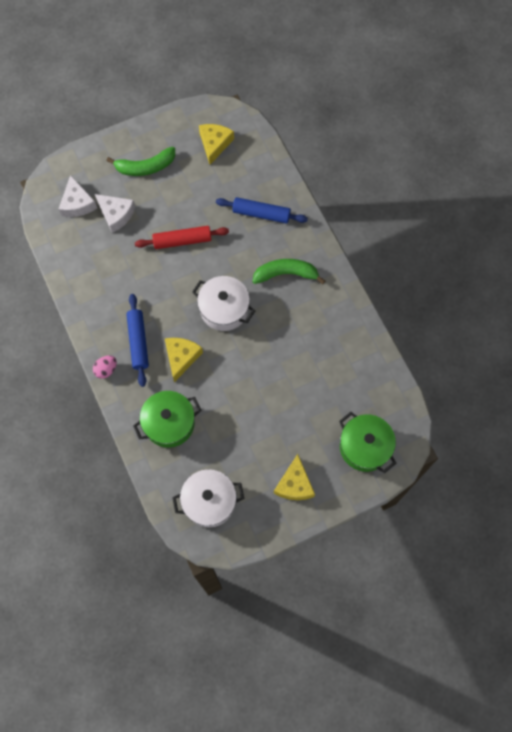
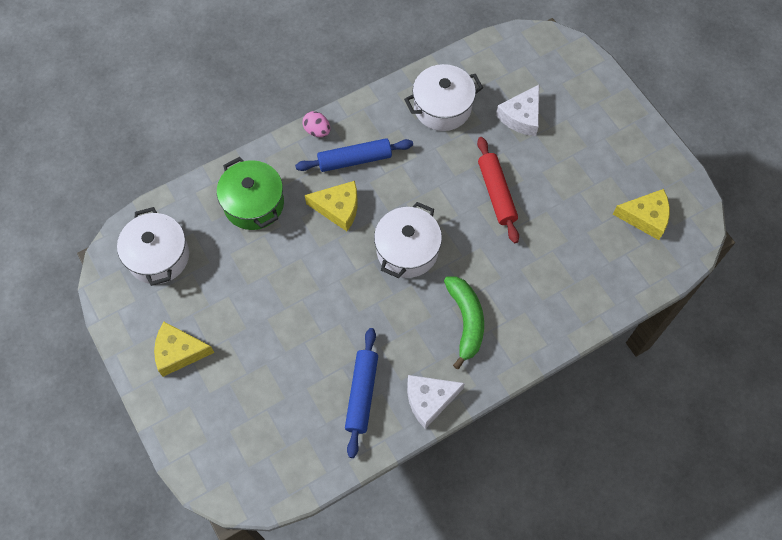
camera: 85 degrees right, 5 degrees down
(77, 203) = (529, 75): white cheese -> white cheese (429, 400)
(98, 271) = (442, 107): none -> white pot
(145, 167) = (594, 141): green banana -> none
(261, 214) = (550, 283): blue rolling pin -> blue rolling pin (362, 394)
(364, 447) = (228, 437): green pot -> none

